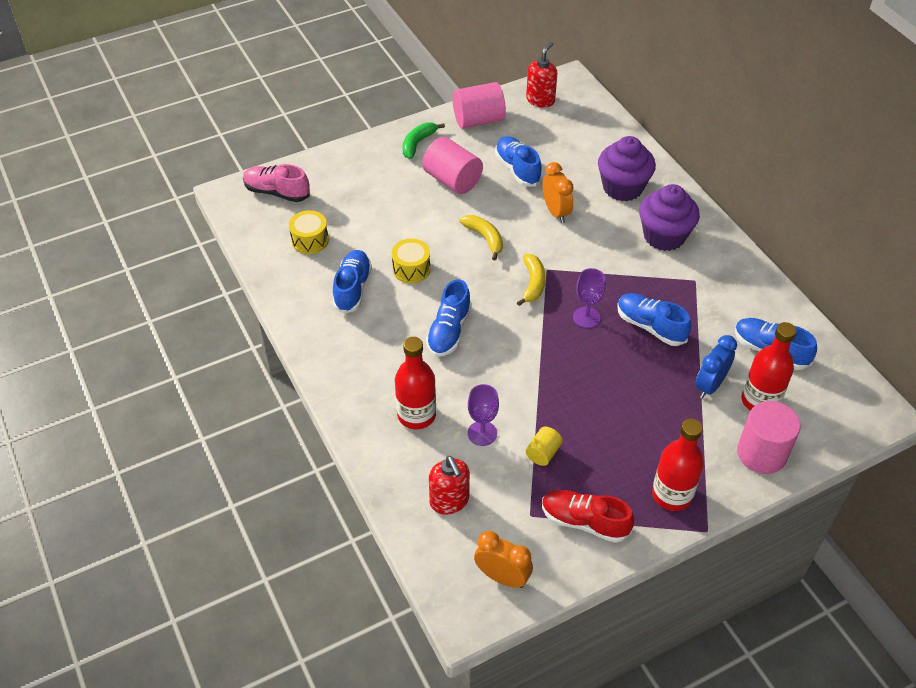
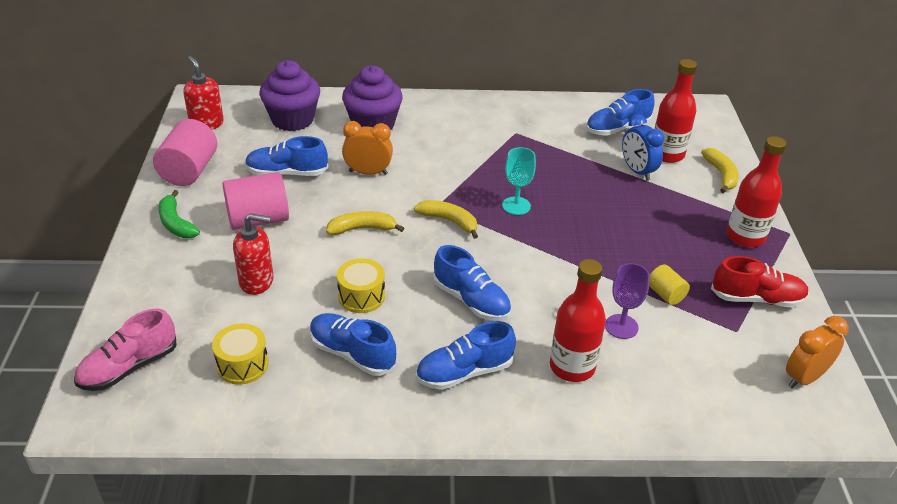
camera: 65 degrees left, 10 degrees down
(449, 501) = (698, 382): red soap dispenser -> red soap dispenser (257, 281)
(584, 522) = (756, 299): red shoe -> red shoe turned 135 degrees counterclockwise
(586, 317) = (516, 206): purple goblet -> turquoise goblet
(650, 326) = (552, 175): blue shoe -> blue shoe (464, 372)
(664, 236) = (452, 127): purple cupcake -> purple cupcake (292, 120)
(761, 453) = (721, 175): pink cylinder -> yellow banana

